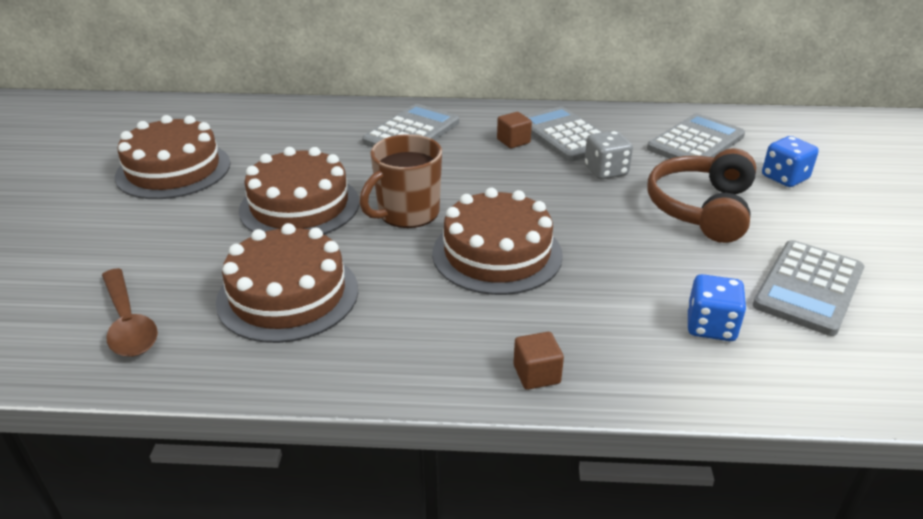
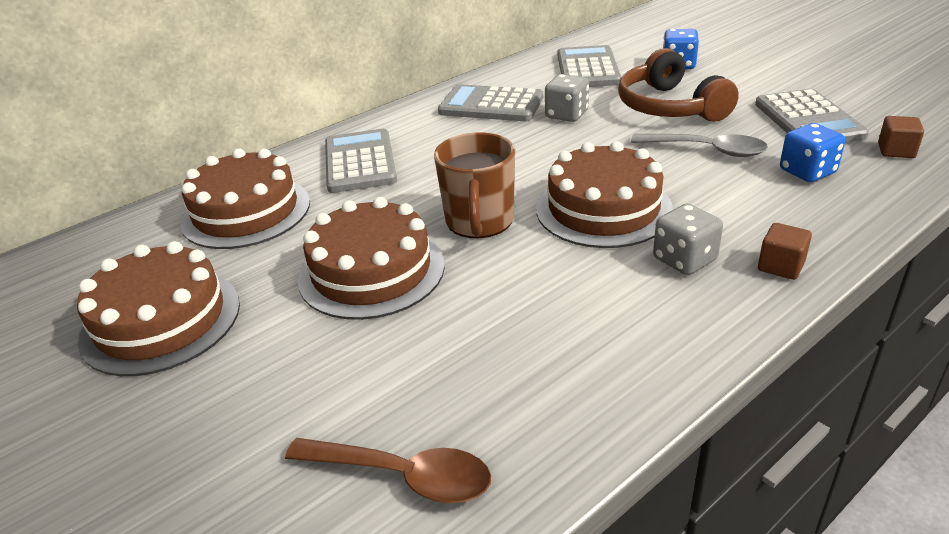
camera: 40 degrees left, 0 degrees up
(288, 295) = (507, 342): brown cake -> brown cake (246, 212)
(481, 322) = (684, 259): none -> grey dice
(513, 141) = (460, 128): brown cube -> brown cube (896, 151)
(660, 259) = (706, 150): none -> grey spoon

